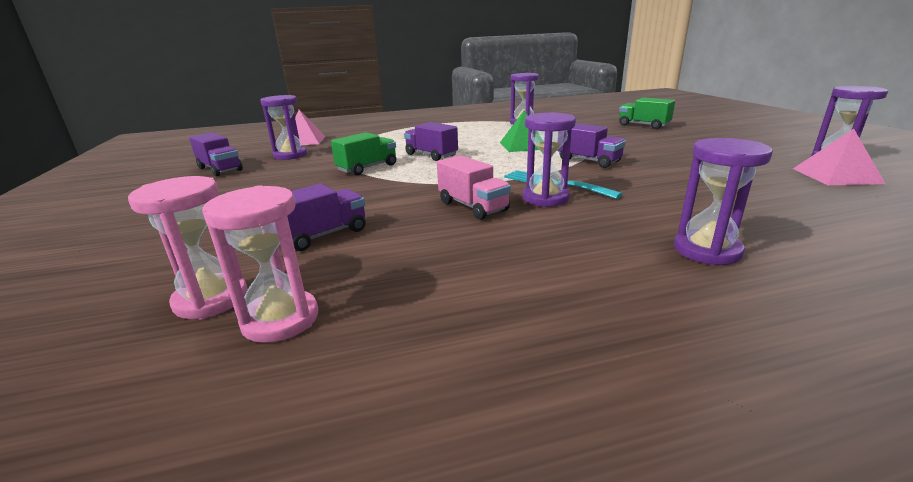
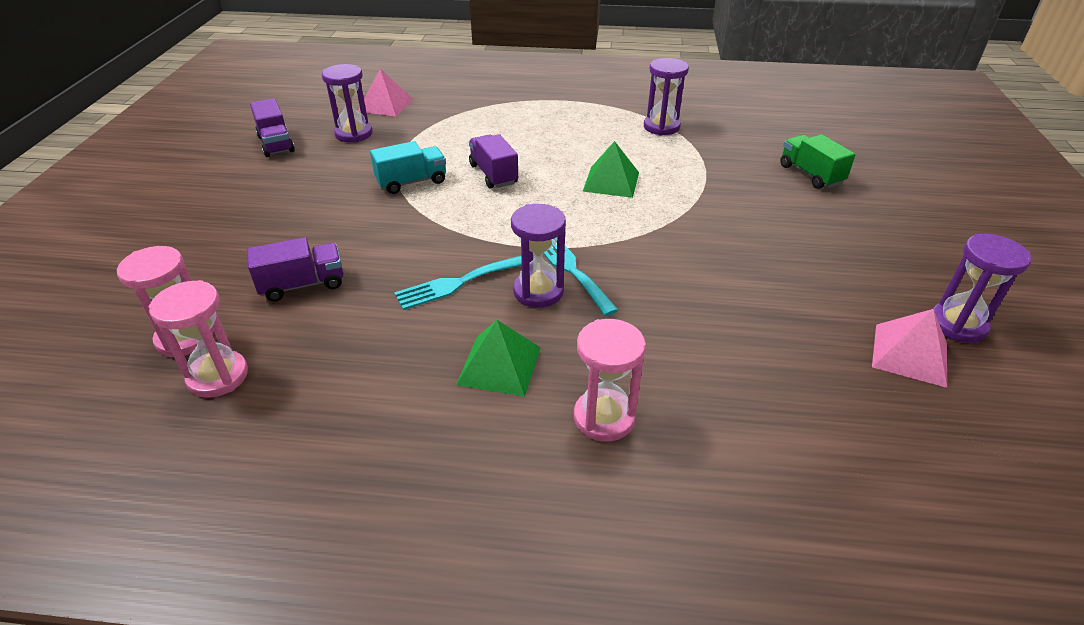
camera: 20 degrees right, 15 degrees up
(367, 168) = (411, 182): green truck -> turquoise truck
(473, 206) = (458, 283): pink truck -> turquoise fork
(573, 242) = (499, 365): none -> green pyramid
(588, 161) = (652, 236): purple truck -> none
(706, 250) = (604, 418): purple hourglass -> pink hourglass

